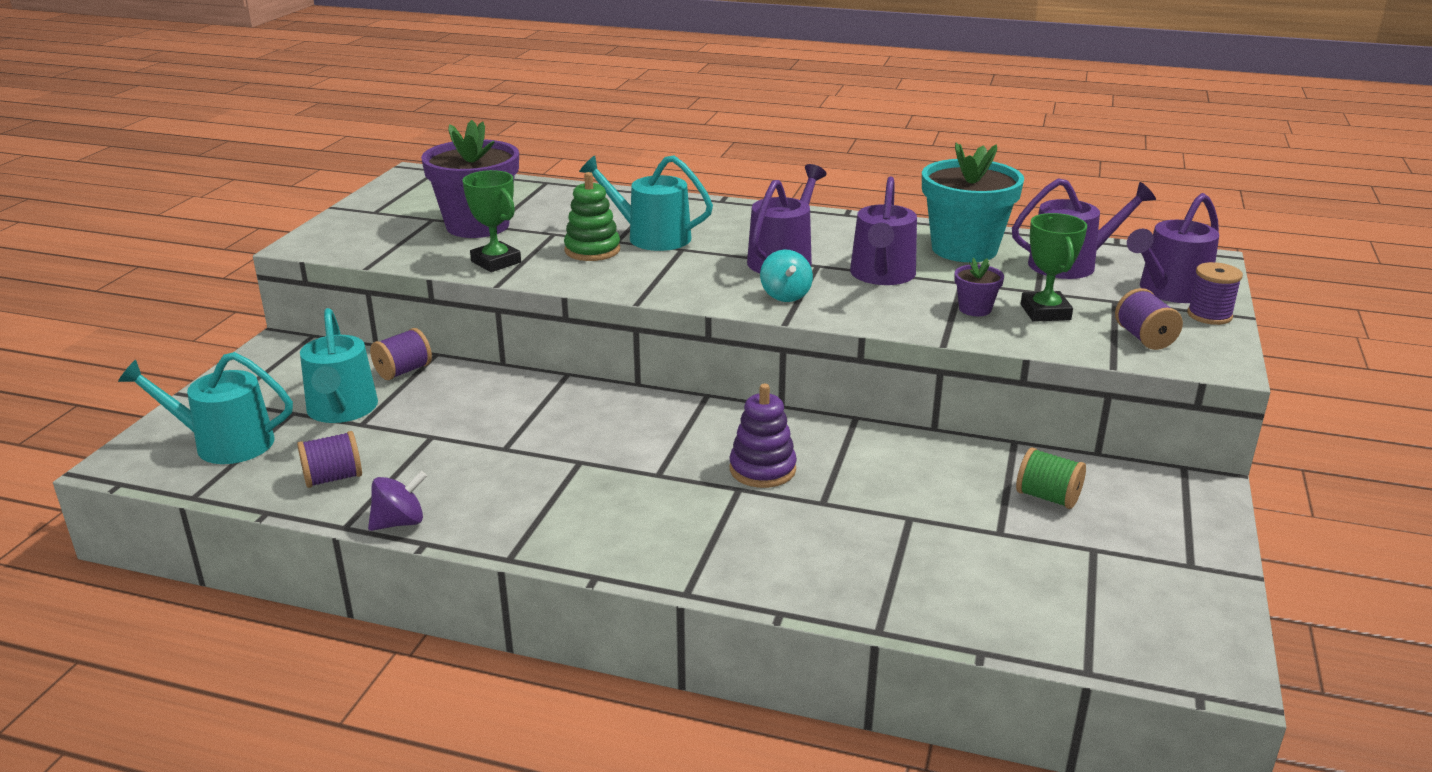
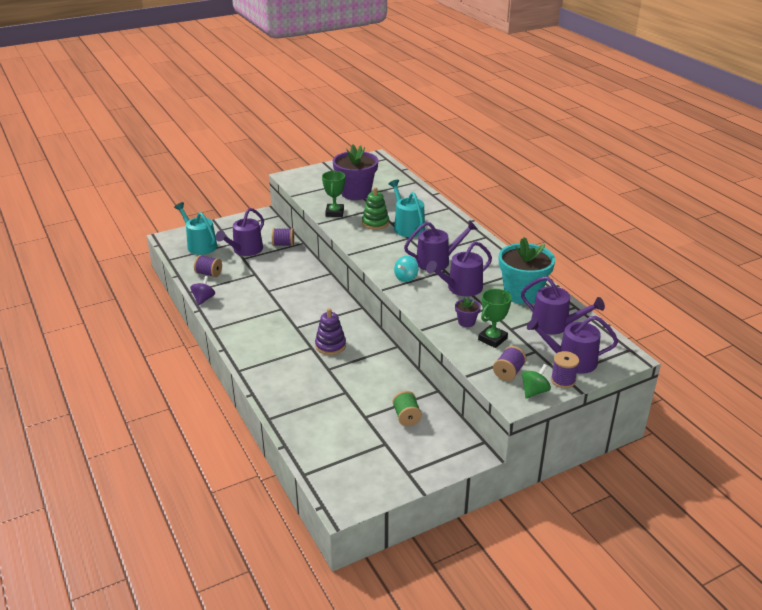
camera: 45 degrees right, 5 degrees up
(342, 410) = (245, 250): turquoise watering can -> purple watering can
(400, 522) = (203, 299): purple spinning top -> purple spinning top turned 90 degrees counterclockwise
(1213, 343) = (534, 391): none -> green spinning top

